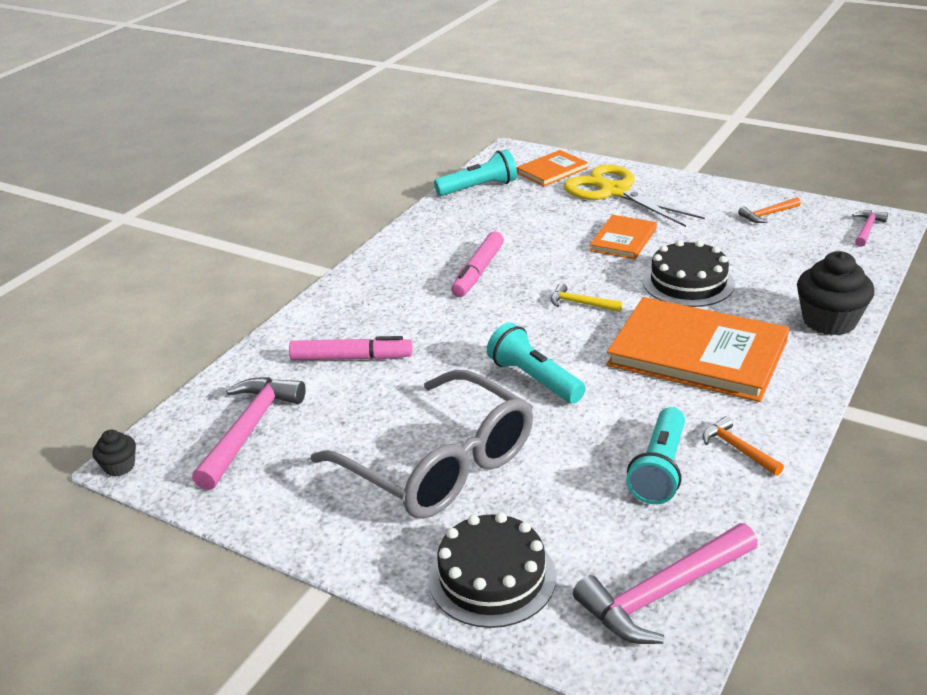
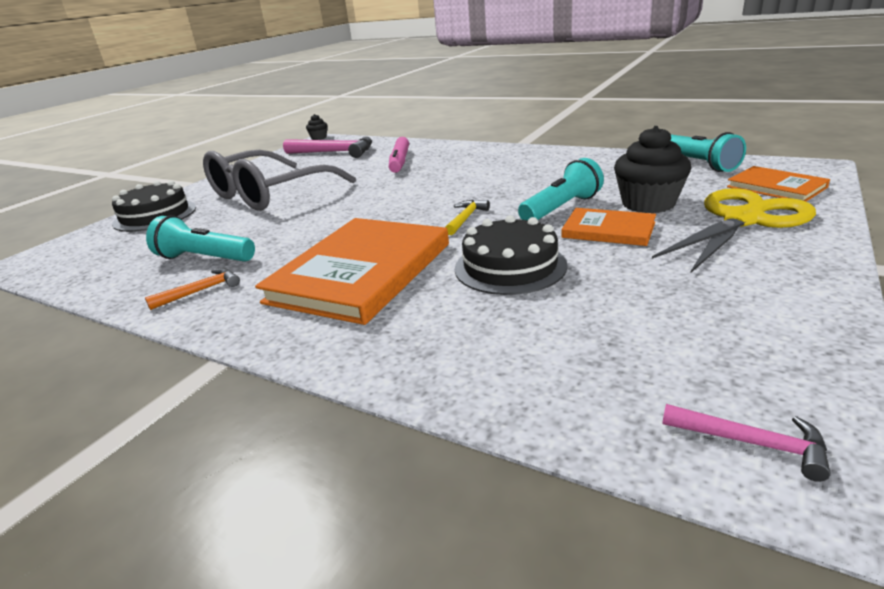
camera: 90 degrees right, 5 degrees down
(478, 272) = (522, 180): pink marker -> none
(534, 379) = (350, 210): turquoise flashlight -> turquoise flashlight (561, 208)
(662, 594) = (82, 262): pink hammer -> none
(767, 215) = (746, 327): orange hammer -> none
(829, 321) = (406, 362): black cupcake -> black cupcake (648, 204)

